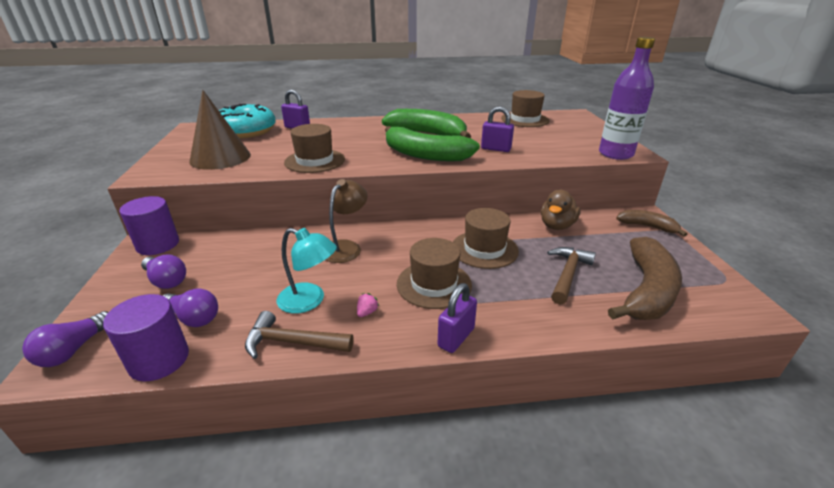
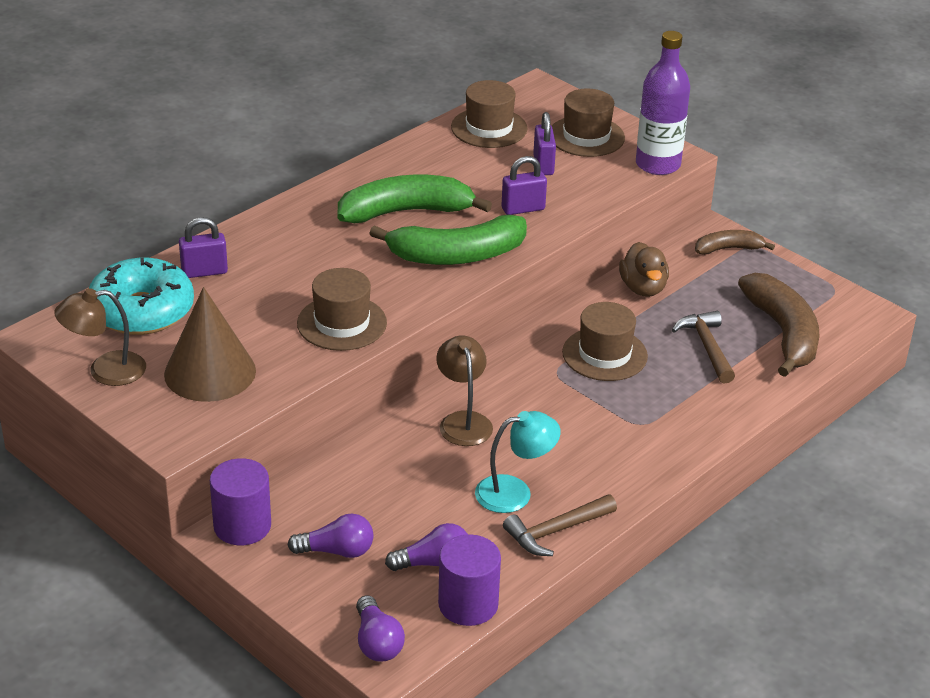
camera: 40 degrees left, 5 degrees up
(187, 144) = (105, 371): none -> brown lamp
(367, 312) = (580, 474): pink strawberry -> none
(434, 284) = (603, 417): brown hat -> brown hat (586, 136)
(456, 337) = (679, 456): purple padlock -> purple padlock (543, 165)

